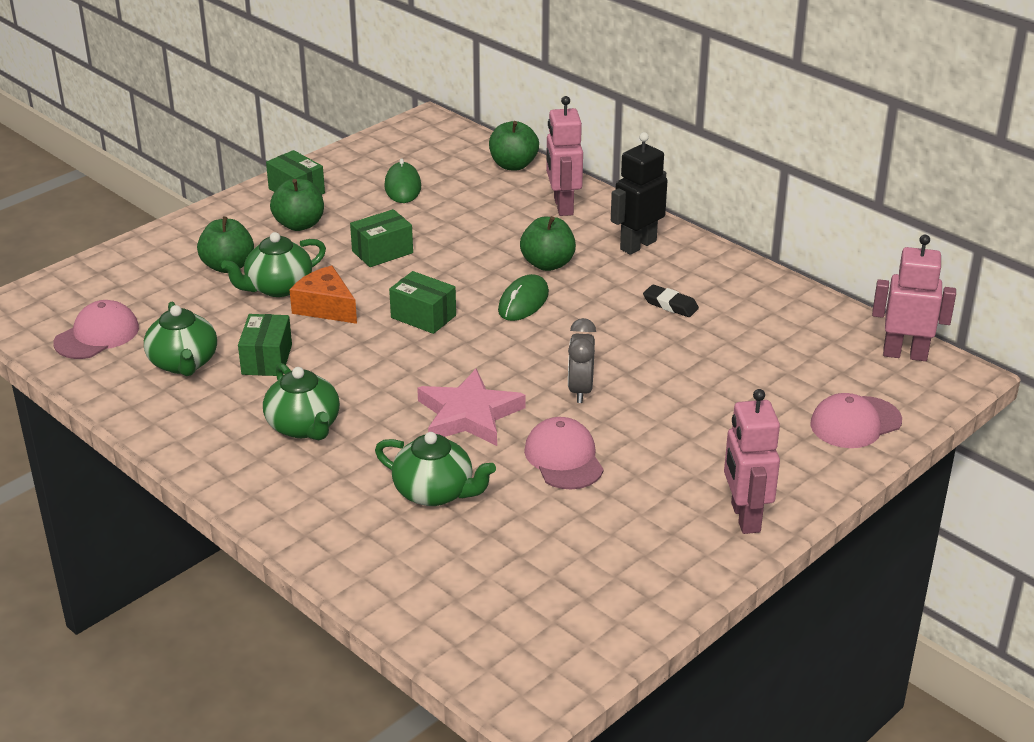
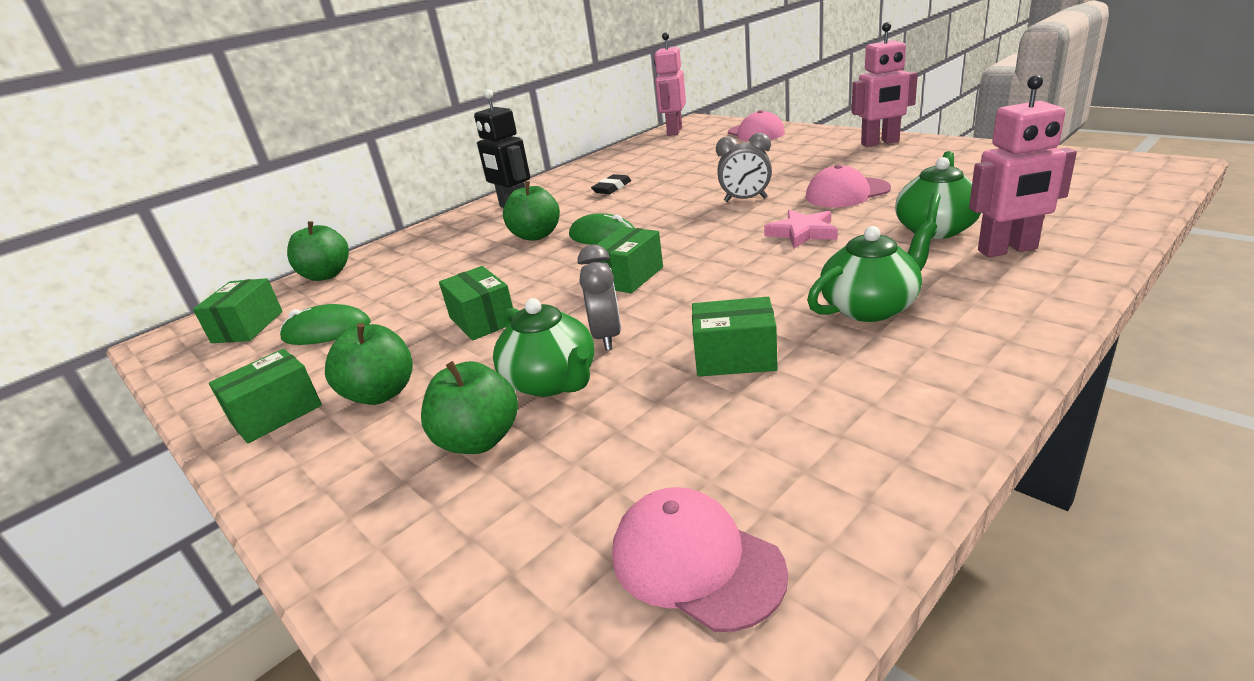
camera: 85 degrees left, 5 degrees down
(183, 363) = (762, 429): green teapot -> none
(325, 307) = (607, 337): orange cheese -> grey clock
(429, 151) = (247, 327): none -> green box
(469, 415) = (802, 233): pink star -> pink star, size x0.66
(562, 206) = (429, 243): pink robot -> pink robot (1007, 250)

